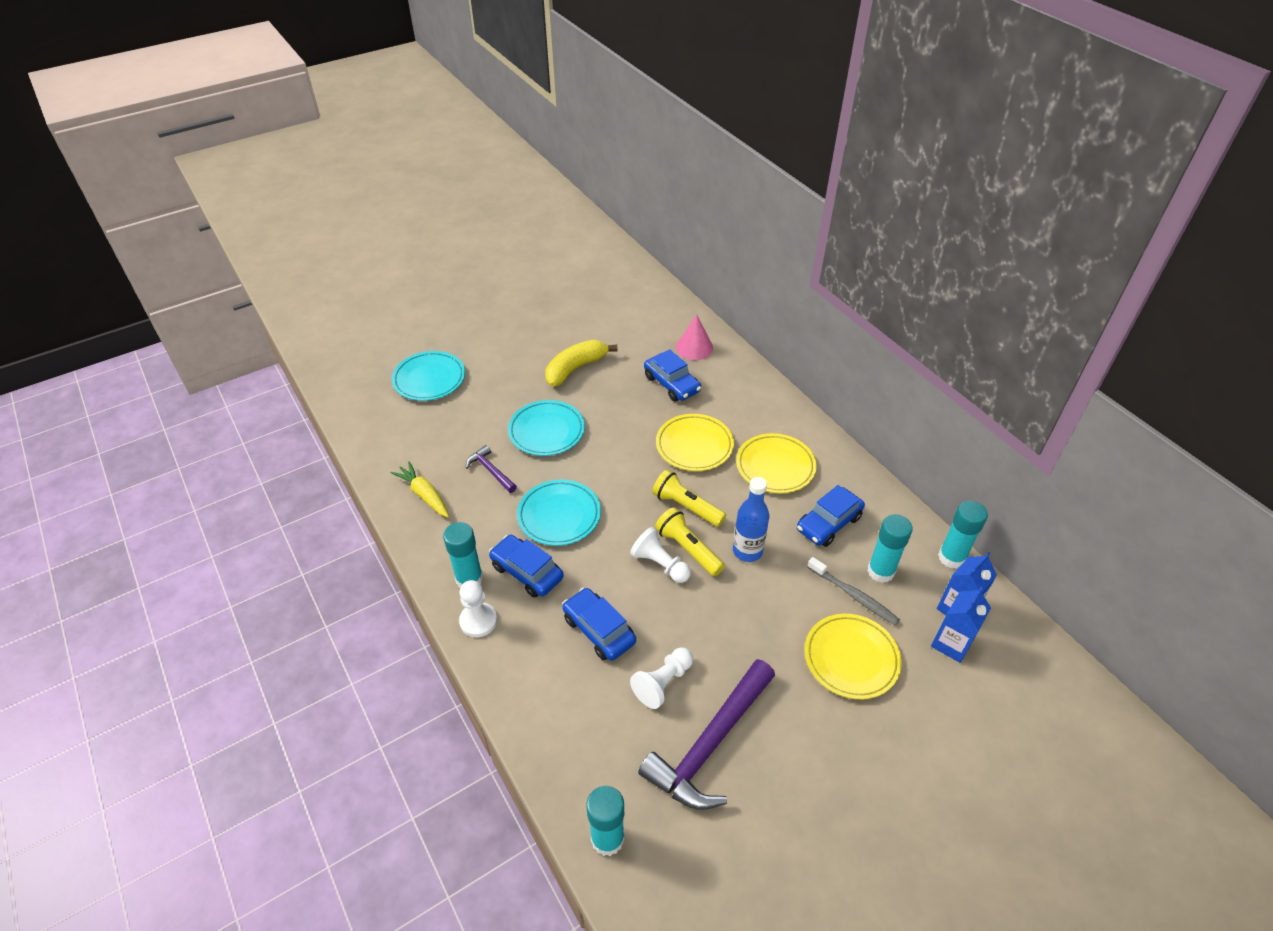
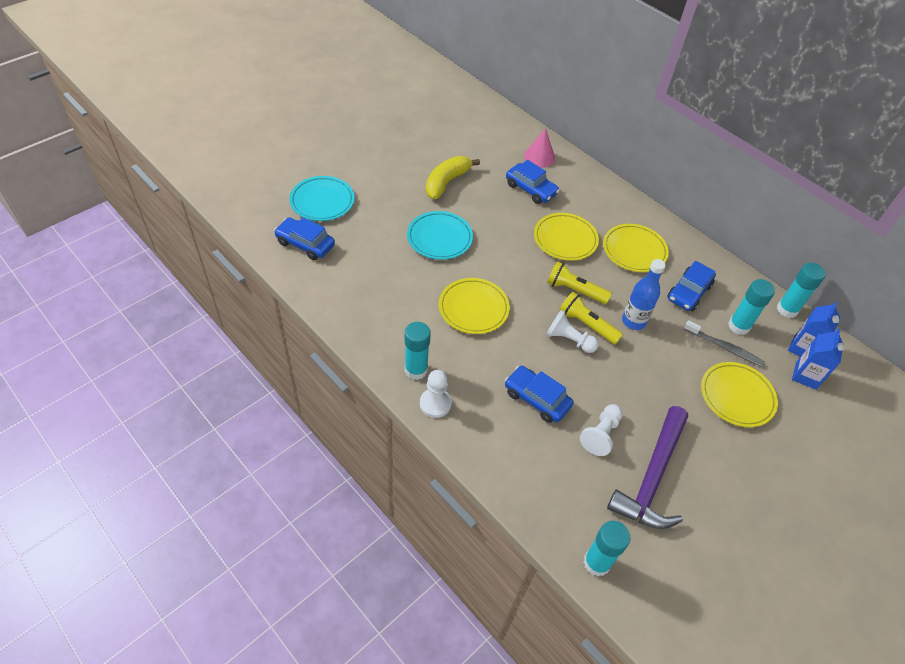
camera: 15 degrees left, 5 degrees up
(424, 495) = (352, 302): yellow carrot -> none
(491, 471) = (403, 276): purple hammer -> none
(527, 572) = (462, 358): blue car -> blue car (305, 244)
(559, 515) = (473, 308): turquoise plate -> yellow plate

